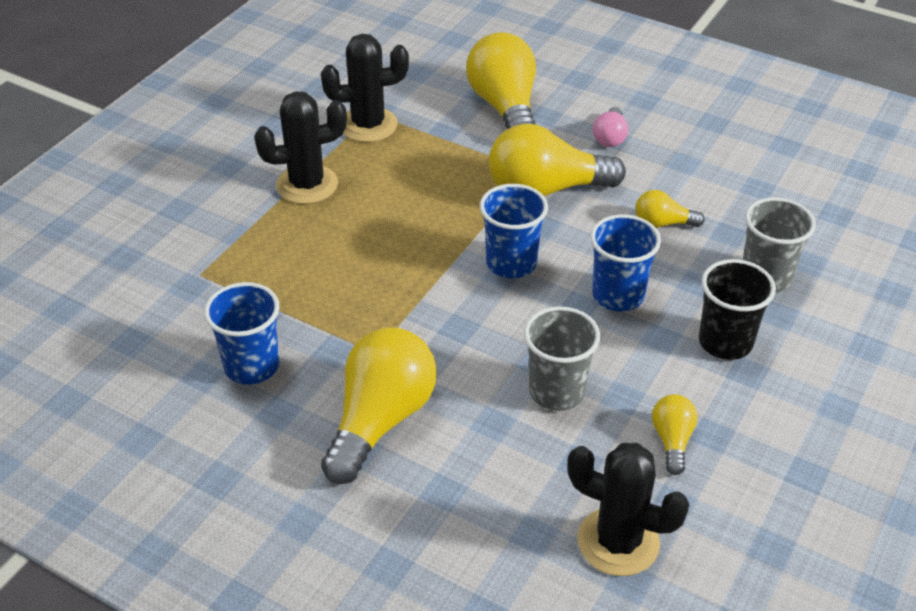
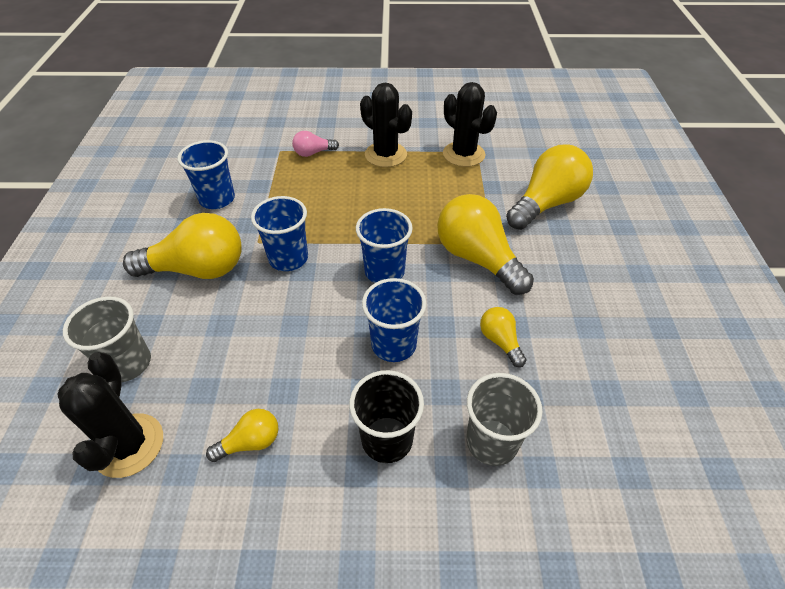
camera: 60 degrees right, 5 degrees up
(428, 333) = (288, 258): none -> blue cup
(557, 391) = (268, 347): grey cup -> grey cup (127, 363)
(610, 137) = (572, 270): pink light bulb -> pink light bulb (313, 153)

